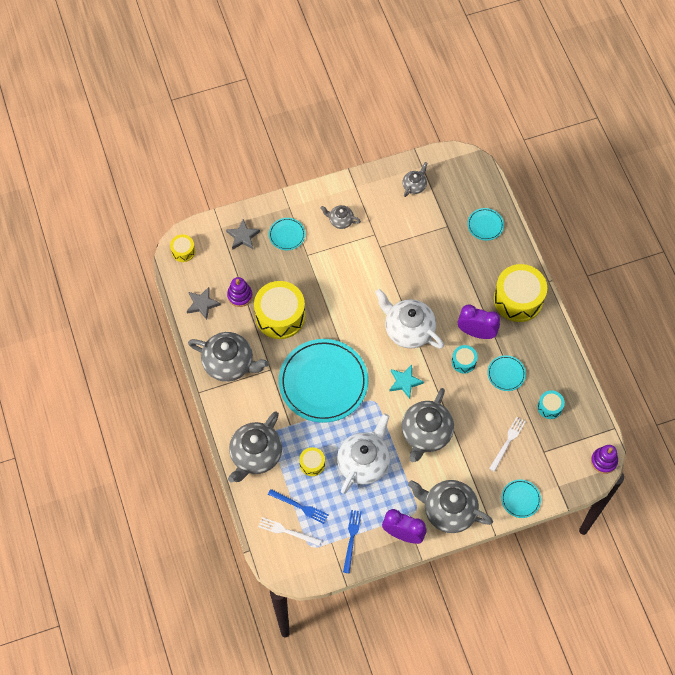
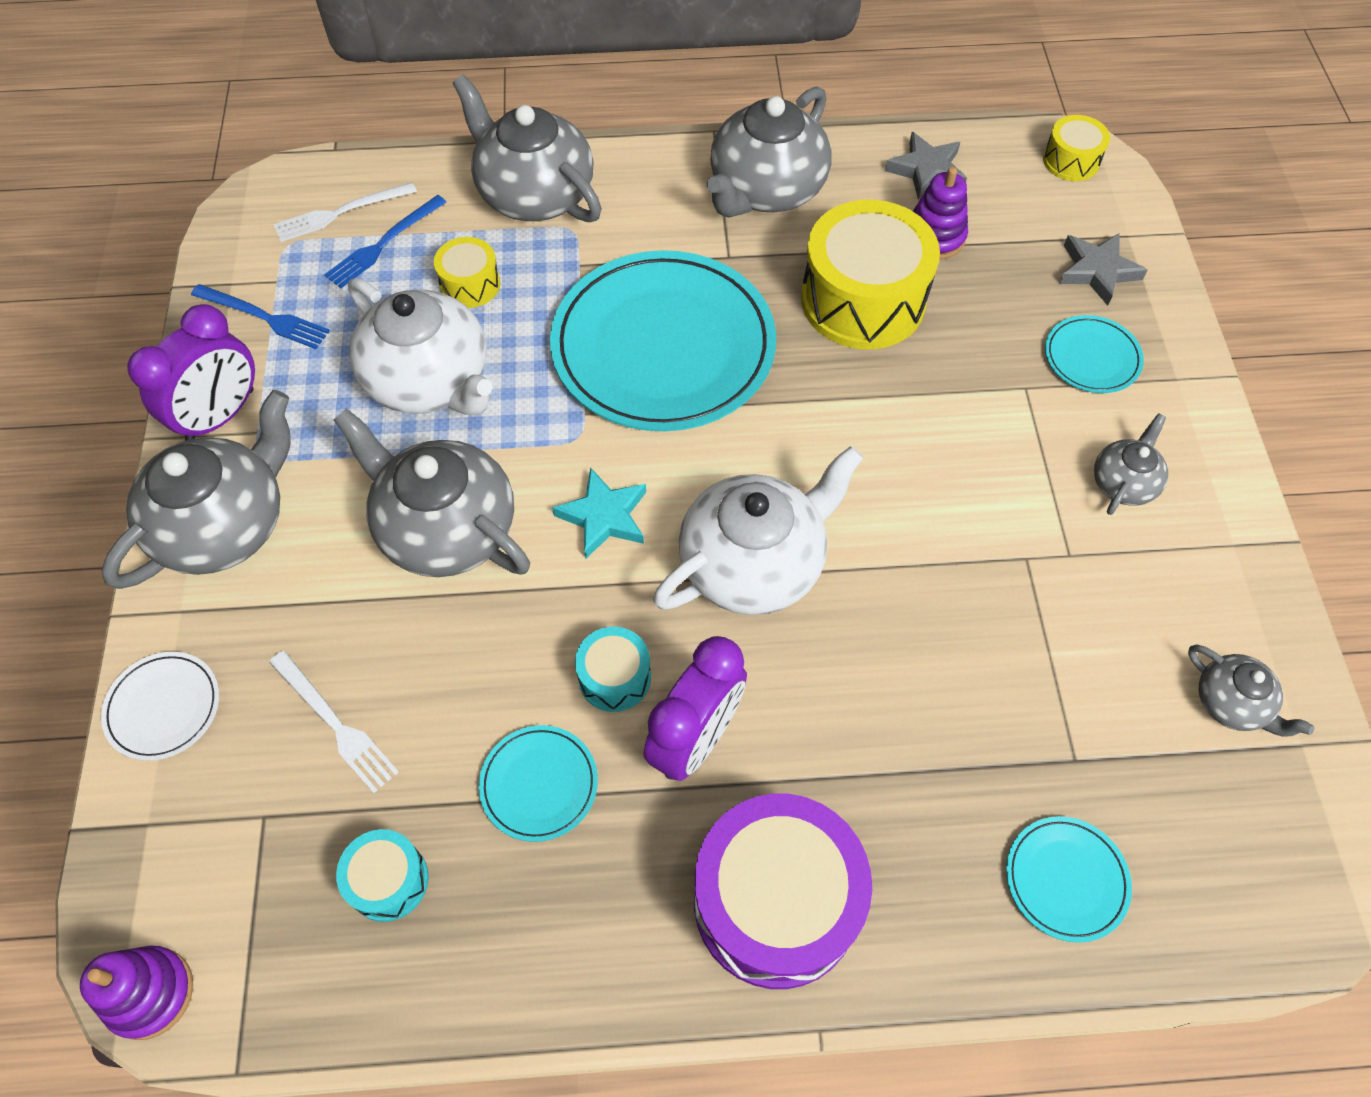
camera: 105 degrees right, 5 degrees down
(287, 531) = (341, 213): white fork -> white fork turned 150 degrees counterclockwise
(518, 299) = (775, 902): yellow drum -> purple drum
(520, 499) = (163, 707): turquoise plate -> white plate

